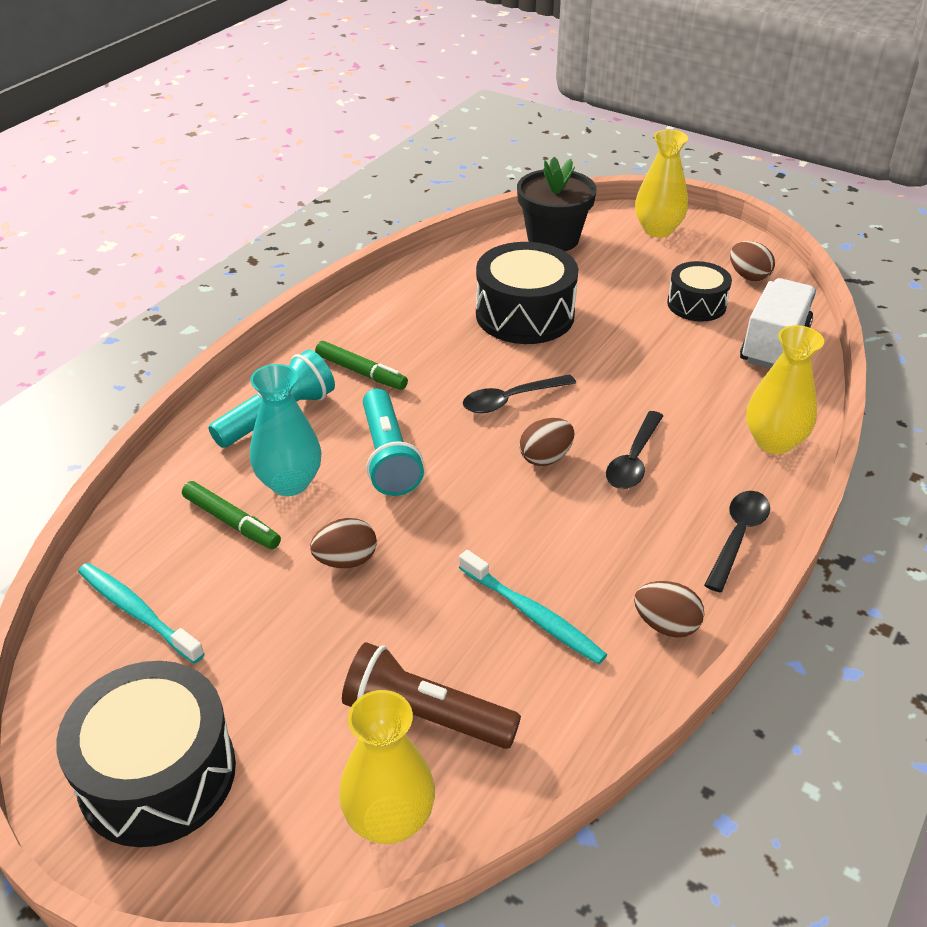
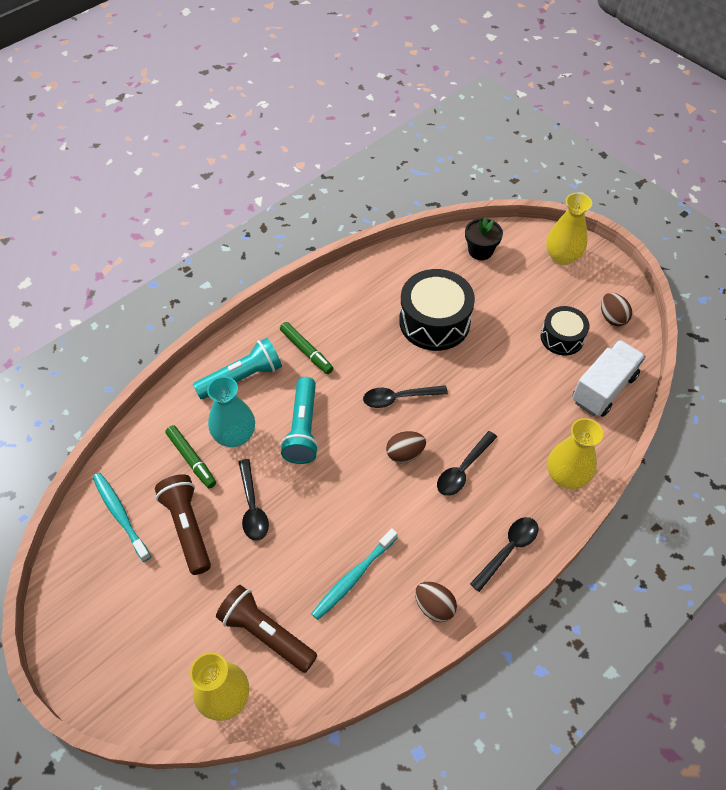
camera: 15 degrees right, 15 degrees up
(157, 774) = (106, 632): black drum -> none
(252, 605) = (188, 527): none -> brown flashlight
(346, 560) = (252, 507): brown egg -> black spoon
(532, 614) = (353, 577): turquoise toothbrush -> turquoise toothbrush turned 75 degrees clockwise
(553, 239) = (480, 251): black flower pot -> black flower pot, size x0.64

